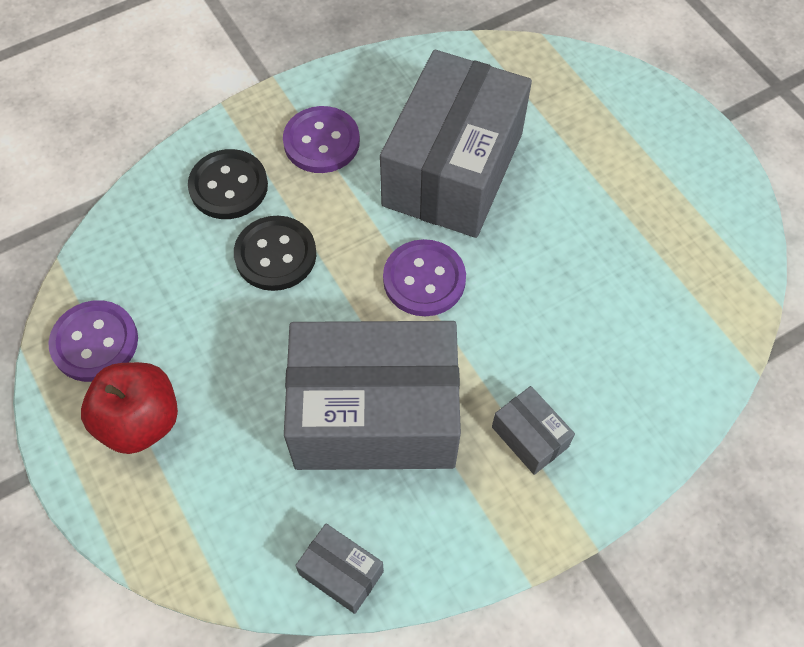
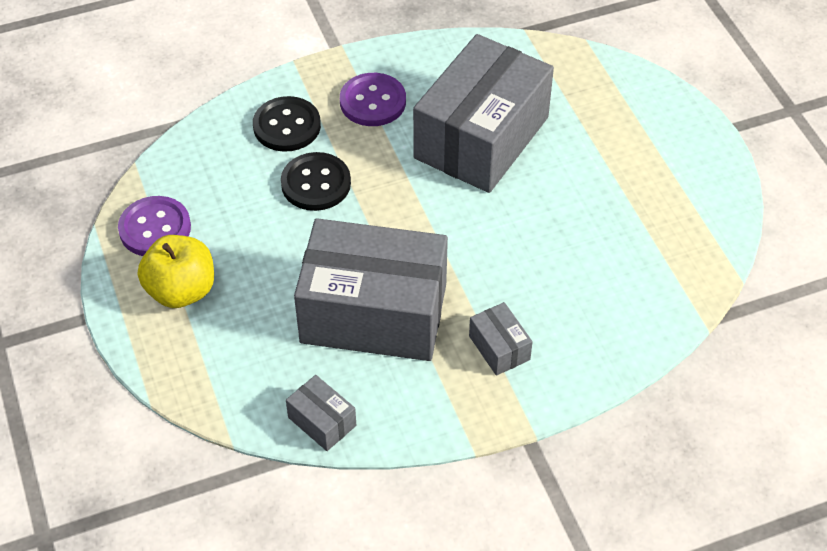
camera: 10 degrees right, 10 degrees down
(140, 421) = (181, 290): red apple -> yellow apple
(424, 279) = (437, 219): purple button -> none

